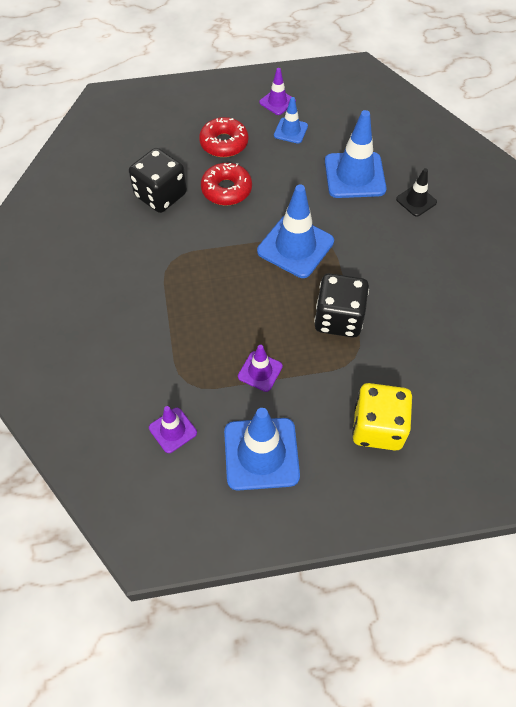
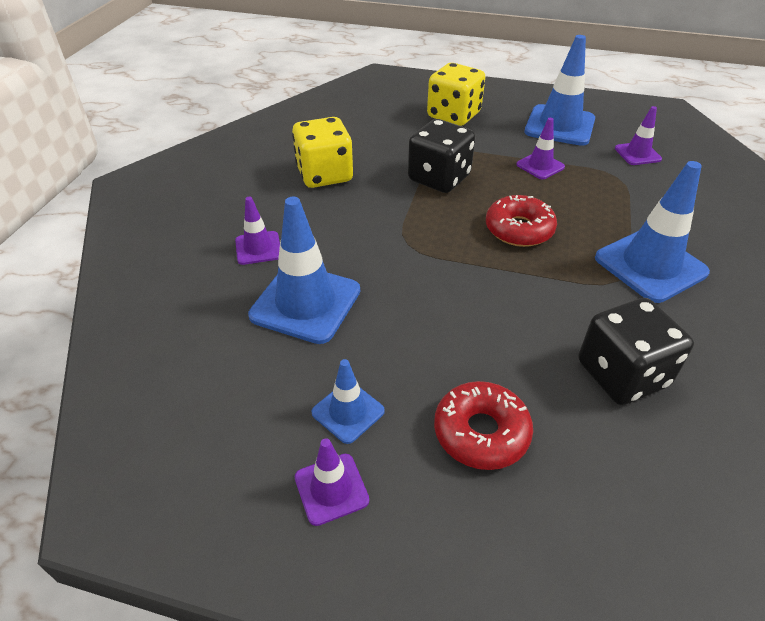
camera: 155 degrees left, 15 degrees down
(226, 190) = (508, 347): red donut -> red donut (519, 229)
(295, 246) = (446, 248): blue traffic cone -> blue traffic cone (650, 265)
(416, 201) = (258, 248): black traffic cone -> purple traffic cone
(431, 286) = (324, 175): none -> yellow dice

